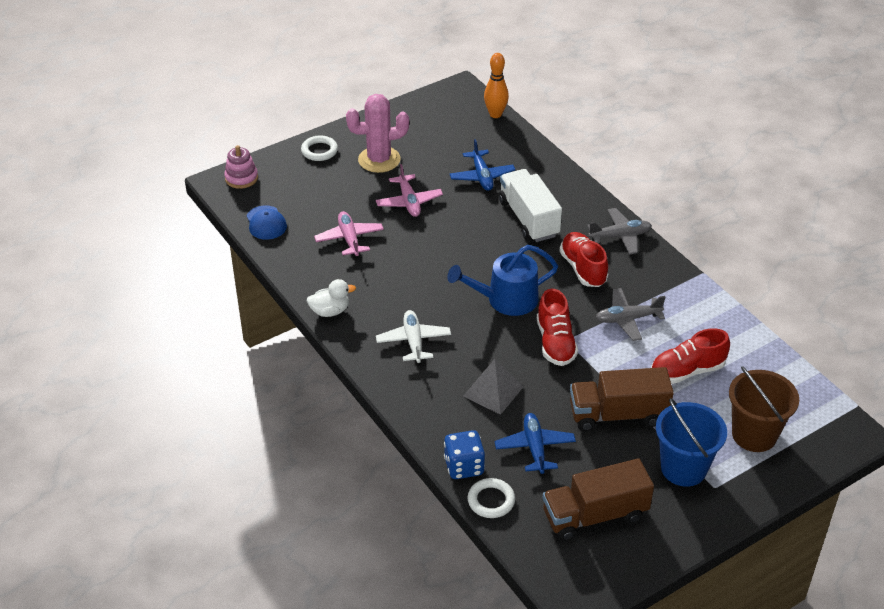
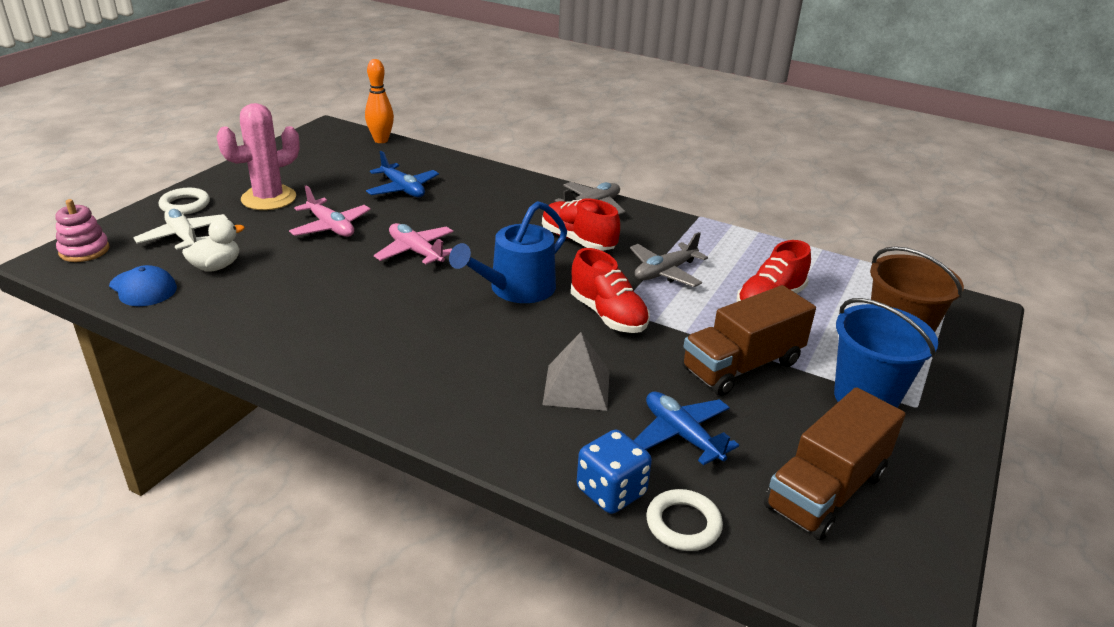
camera: 30 degrees left, 10 degrees down
(330, 311) = (291, 360): white duck -> white duck (216, 266)
(349, 239) = (274, 278): pink plane -> pink plane (416, 252)
(413, 341) = (432, 362): white plane -> white plane (184, 237)
(528, 218) = (483, 212): white truck -> none

